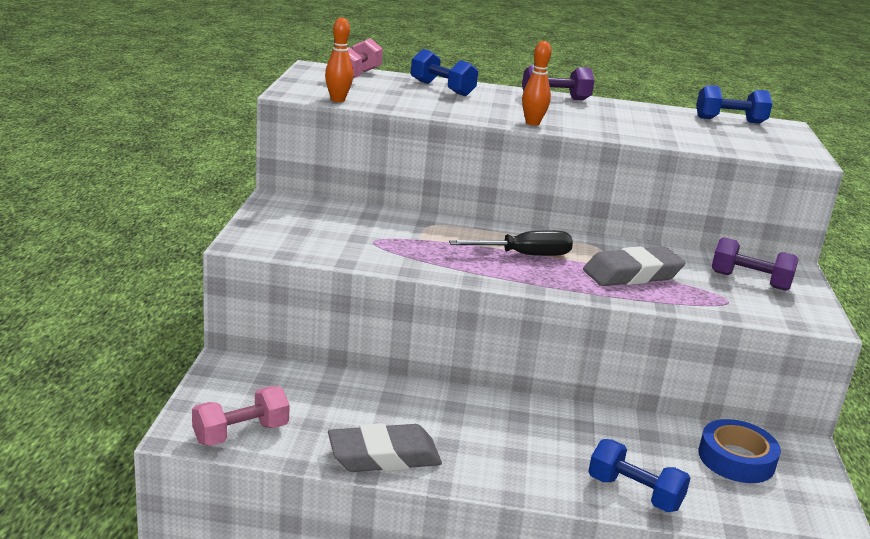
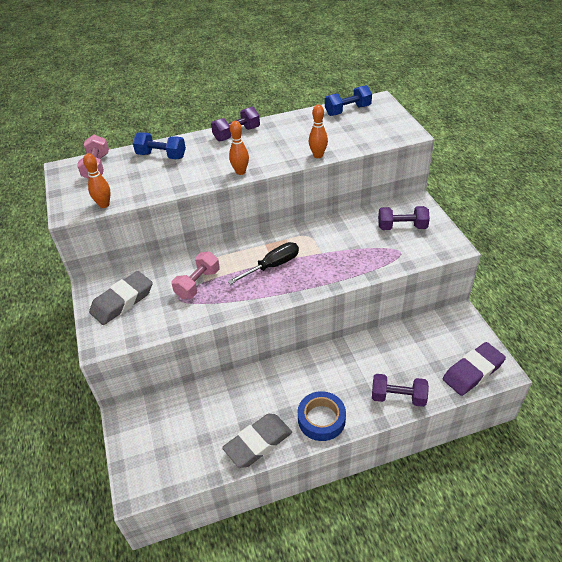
camera: 20 degrees left, 20 degrees up
(241, 433) = (168, 470): pink dumbbell -> pink dumbbell (198, 284)
(632, 274) = (339, 253): grey eraser -> grey eraser (122, 301)
(634, 493) = (398, 397): blue dumbbell -> purple dumbbell
(652, 139) = (318, 155): none -> orange bowling pin
(736, 459) = (433, 342): blue tape -> blue tape (321, 419)
(783, 514) = (473, 372): none -> purple eraser

